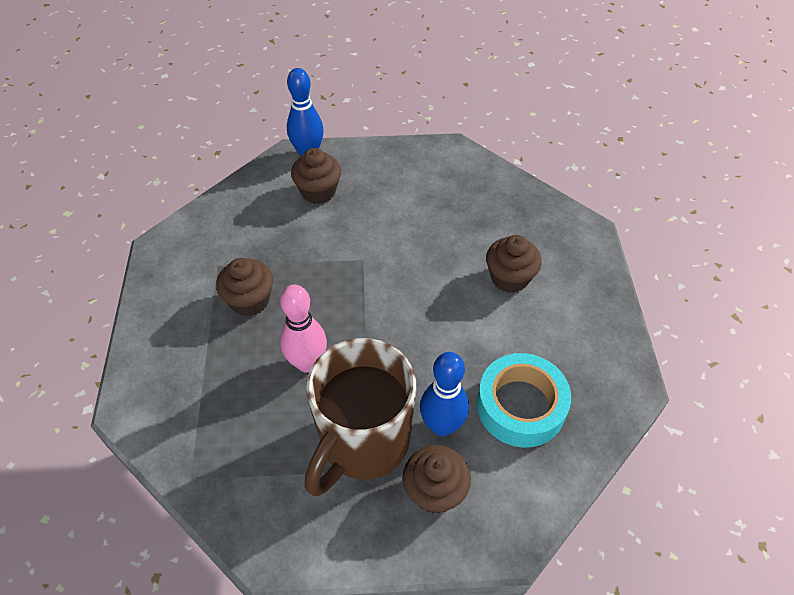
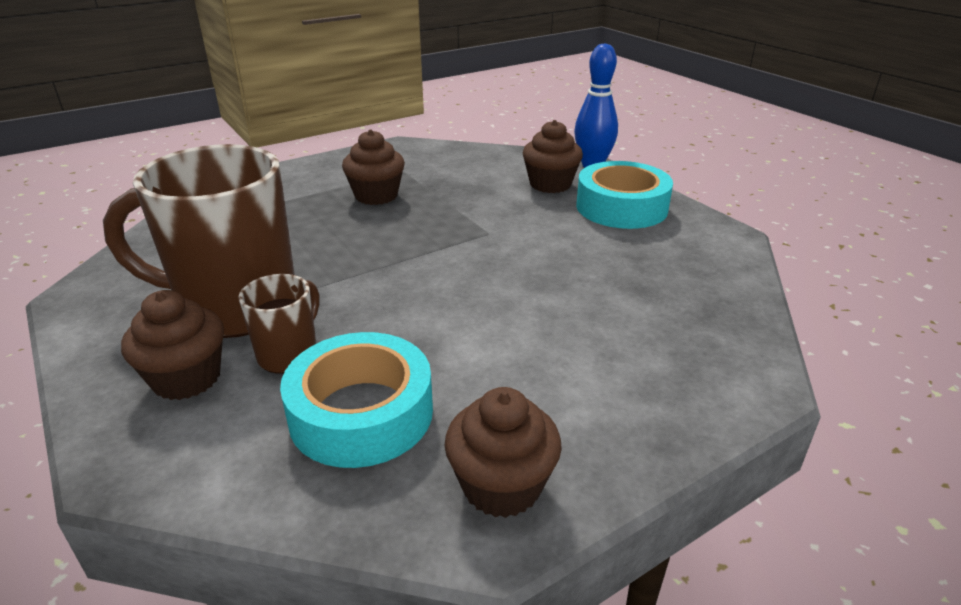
camera: 60 degrees right, 20 degrees down
(307, 363) = (323, 244): pink bowling pin -> none
(381, 175) = (621, 207): none -> turquoise tape
(442, 426) = (289, 354): blue bowling pin -> brown mug
(509, 278) = (575, 338): brown cupcake -> brown cupcake (501, 486)

